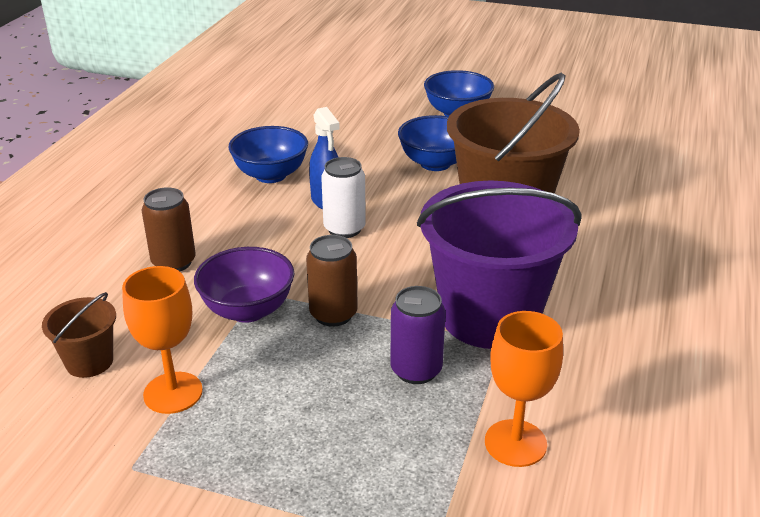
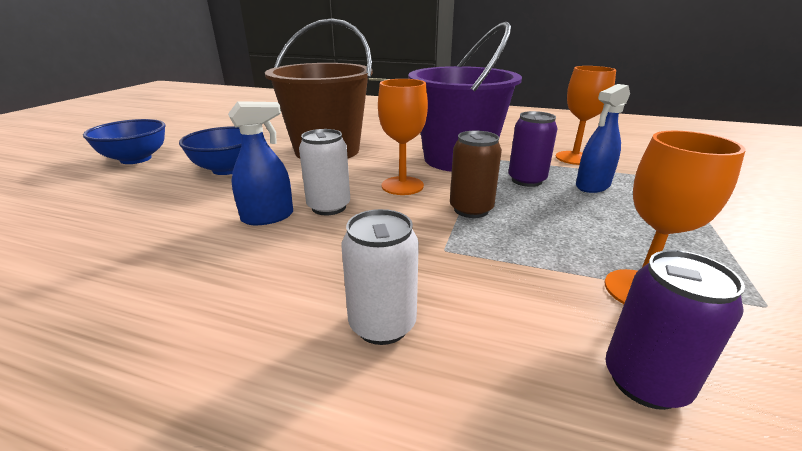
camera: 90 degrees left, 5 degrees down
(89, 362) = (645, 381): brown bucket -> purple can
(174, 262) = (382, 325): brown can -> white can
(248, 310) = (478, 254): purple bowl -> none
(270, 175) = (174, 256): blue bowl -> none
(395, 270) = (402, 186): none -> orange goblet
(399, 430) = (592, 186): none -> blue spray bottle

